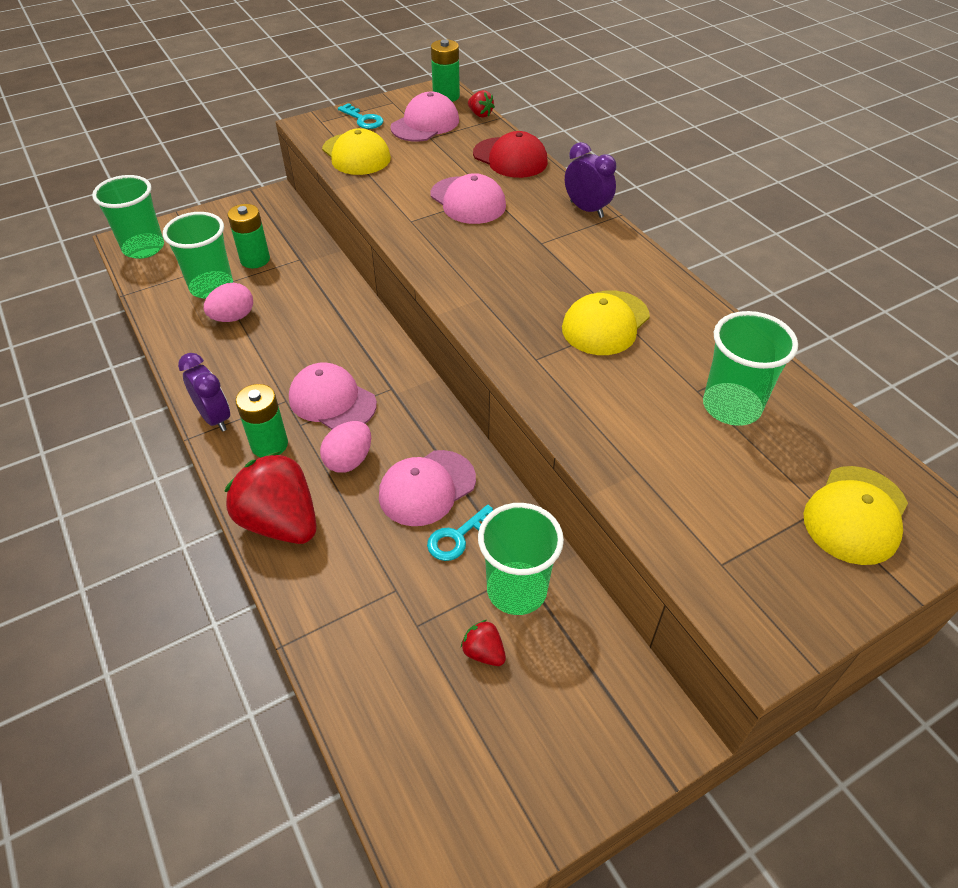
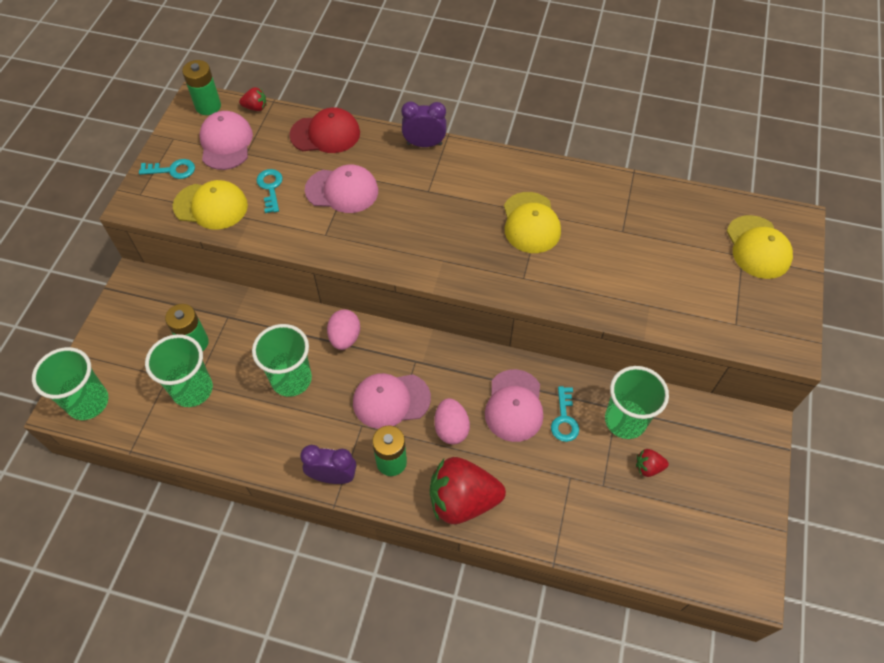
camera: 45 degrees left, 10 degrees up
(233, 317) = (243, 399): pink egg -> pink egg (345, 338)
(415, 168) = (270, 188): none -> turquoise key
(731, 406) = (648, 228): green cup -> green cup (291, 379)

